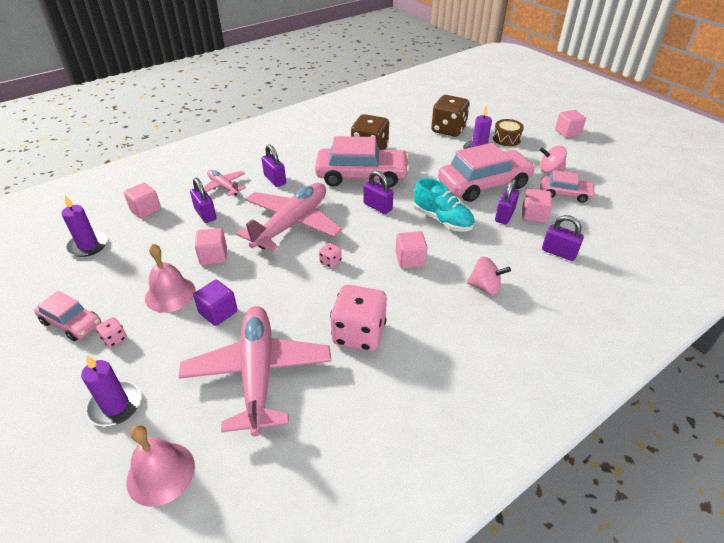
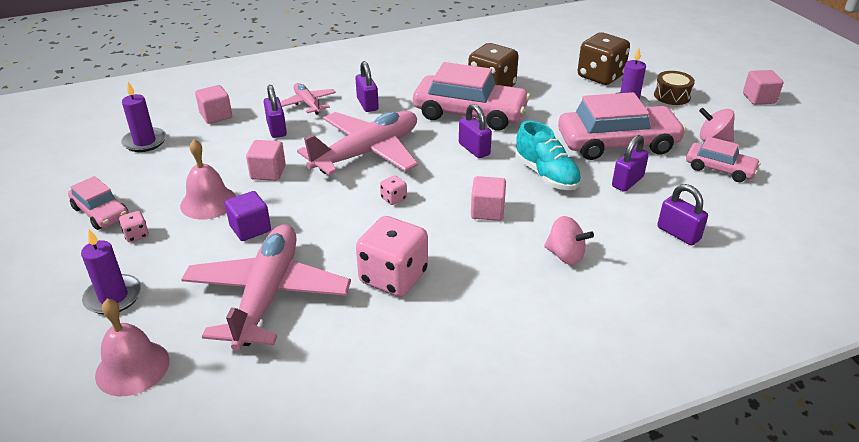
camera: 15 degrees right, 5 degrees down
(534, 215) = (666, 187): pink cube -> none

